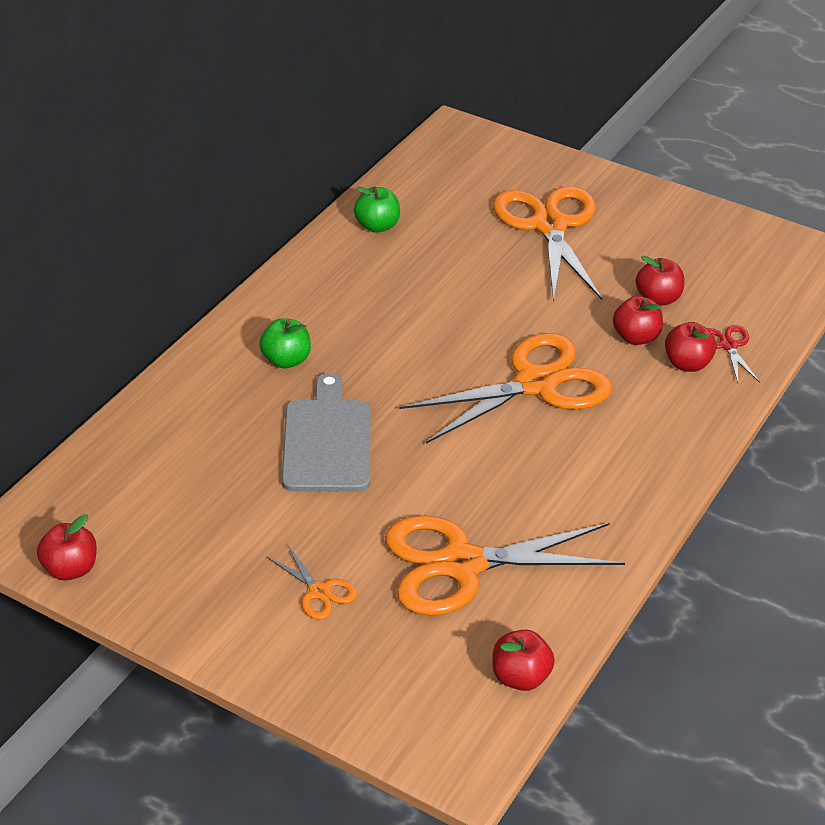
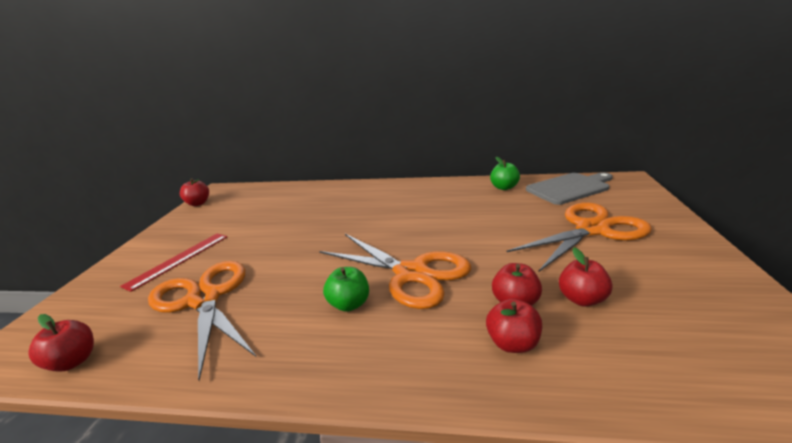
camera: 70 degrees right, 15 degrees down
(286, 360) = (367, 200): green apple -> green apple (349, 304)
(319, 592) = (179, 260): orange scissors -> red ruler
(327, 441) = (308, 226): grey cutting board -> grey cutting board (570, 188)
(728, 345) = (573, 365): red scissors -> none

